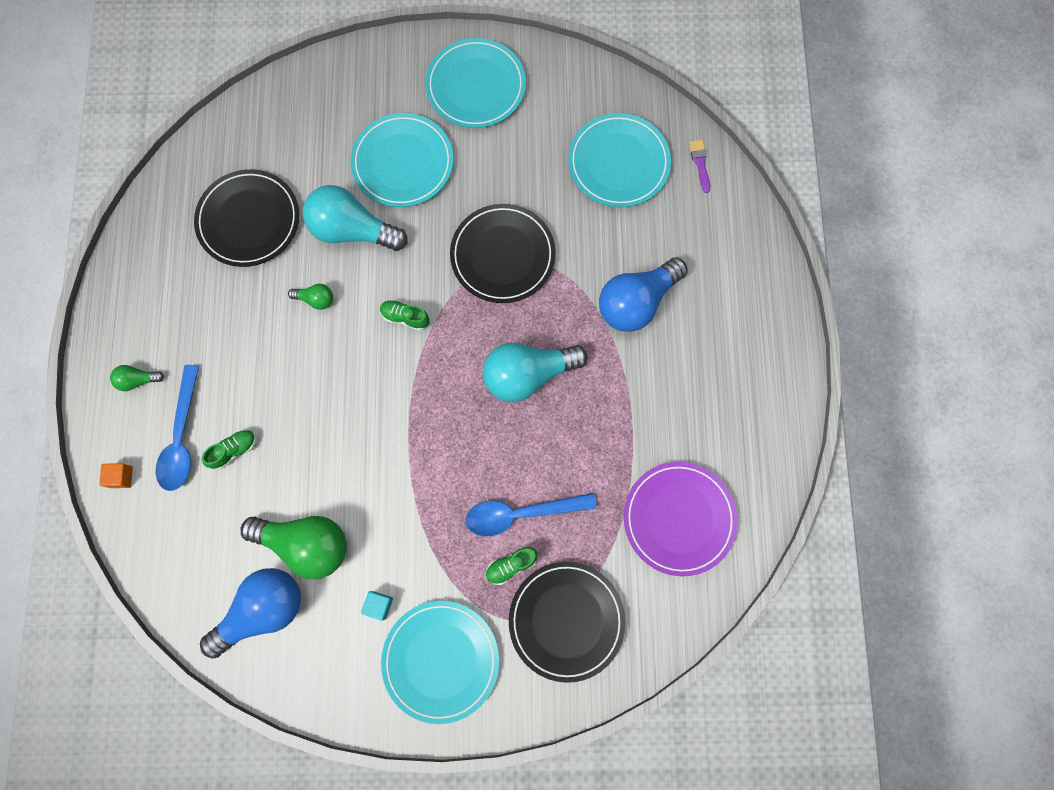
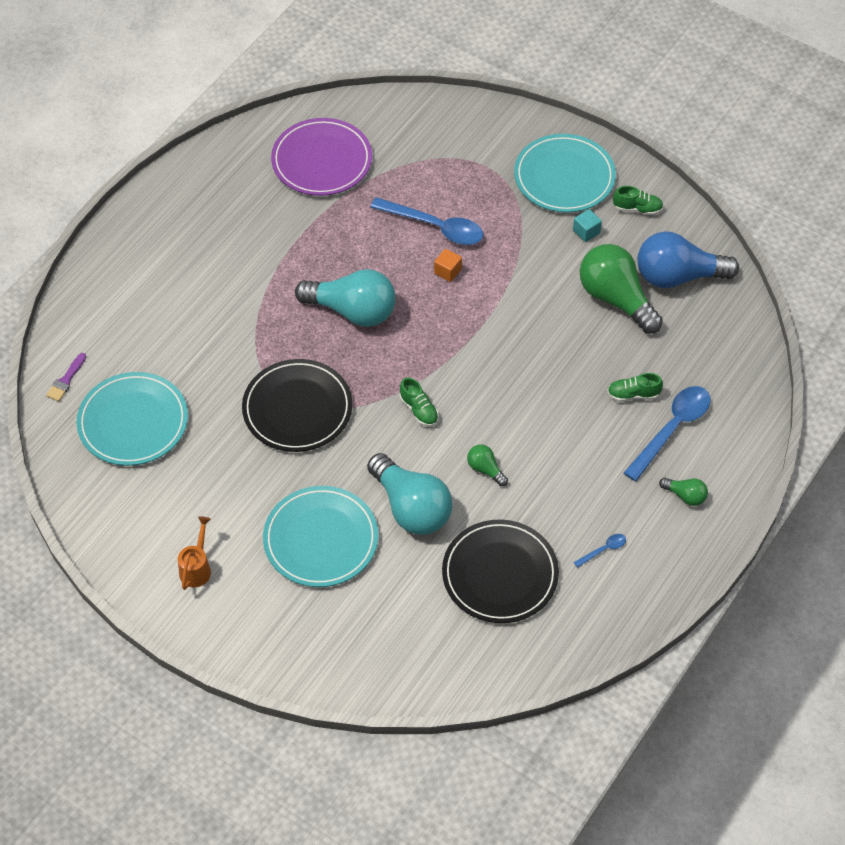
camera: 145 degrees left, 20 degrees down
(121, 477) = (741, 429): orange cube -> orange cube (447, 271)
(179, 290) = (603, 550): none -> blue spoon
(476, 86) = (196, 568): turquoise plate -> orange watering can
(511, 565) = (469, 201): green shoe -> green shoe (637, 208)
(566, 620) = (455, 150): black plate -> none
(636, 302) = (220, 310): blue light bulb -> none

